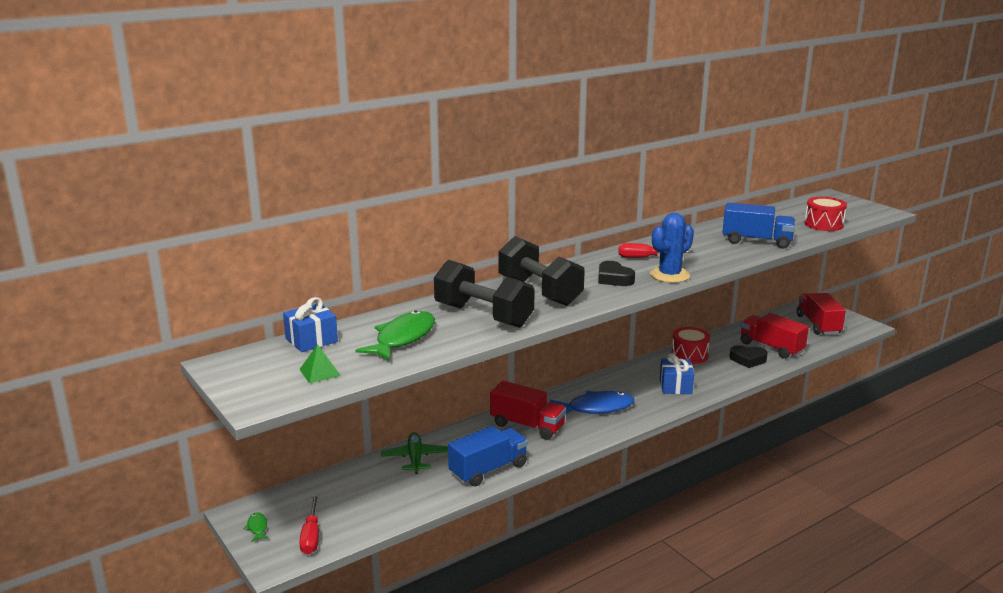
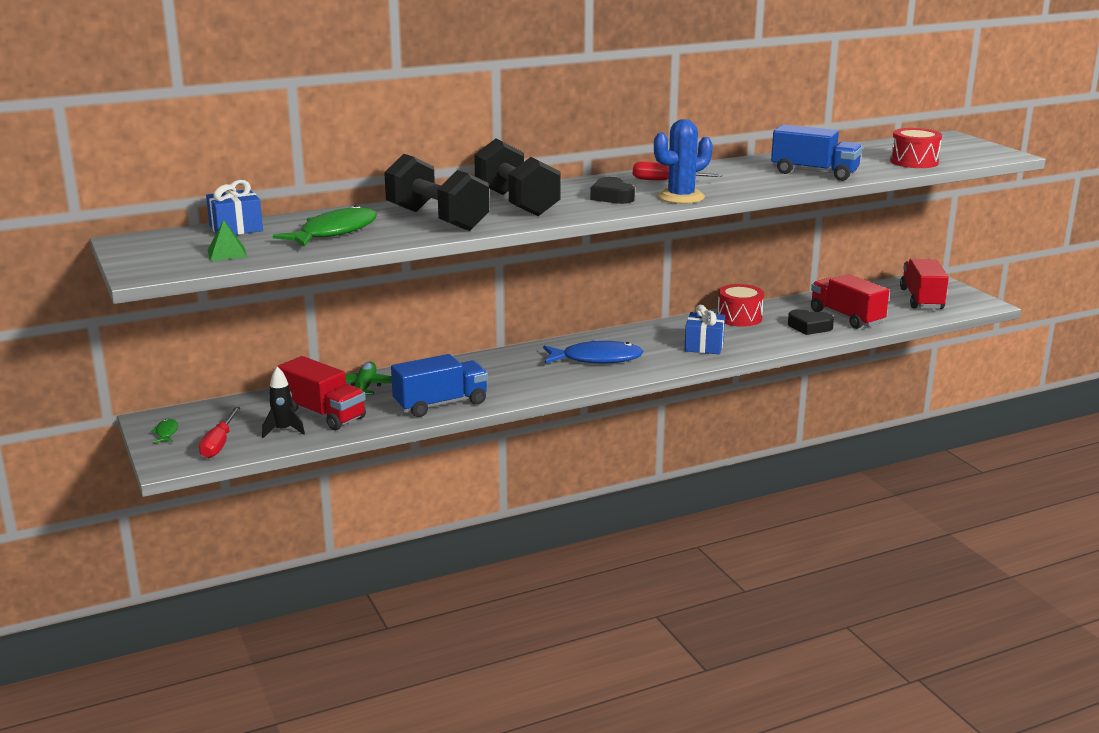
camera: 10 degrees right, 0 degrees up
(363, 514) = (283, 430): none -> black rocket
(527, 426) = (507, 369): red truck -> red truck (323, 414)

